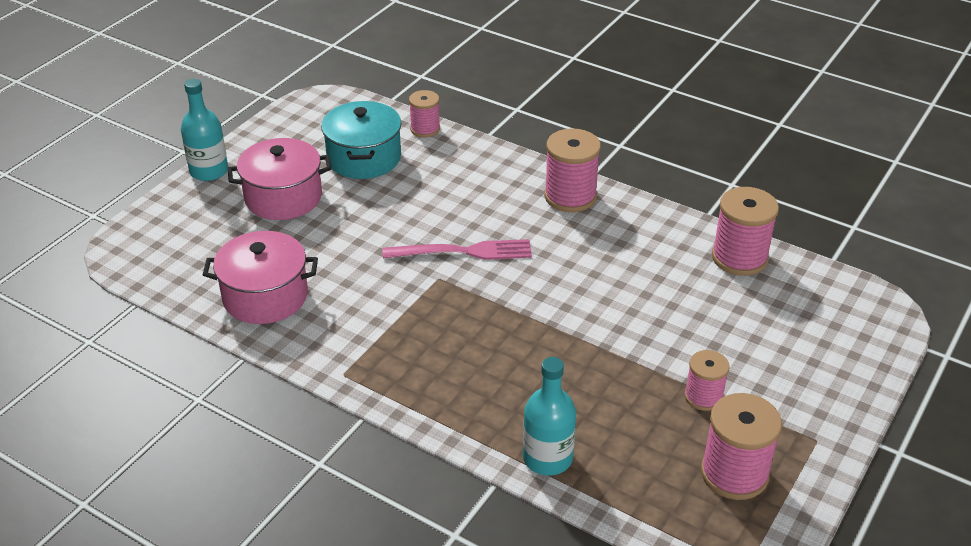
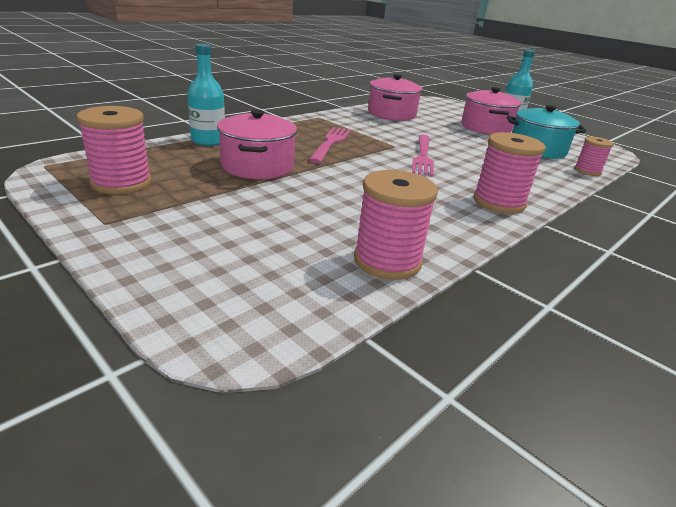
camera: 100 degrees right, 10 degrees down
(468, 338) = (331, 143): none -> pink fork
(604, 382) = (257, 166): none -> pink pot
(703, 397) = (208, 193): pink spool -> none

